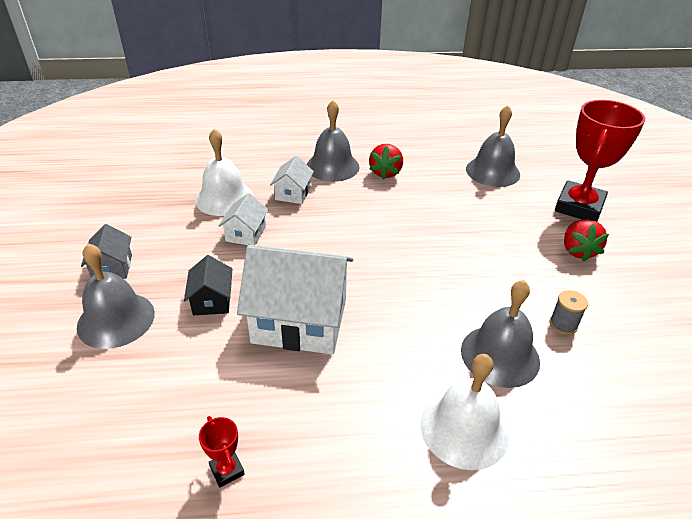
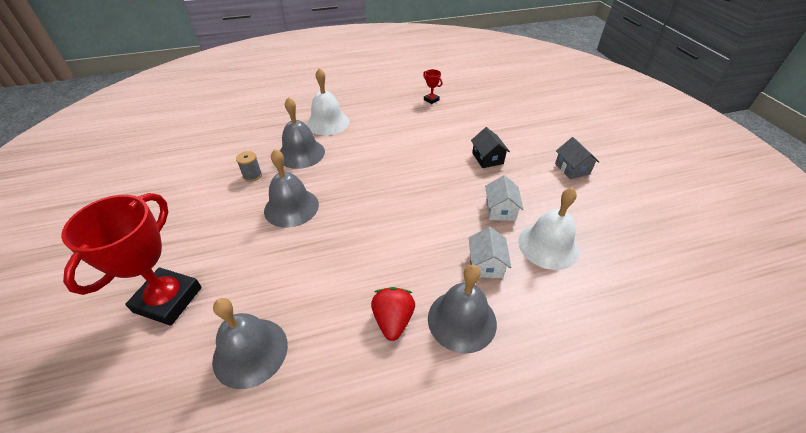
camera: 170 degrees right, 5 degrees up
(116, 319) = (534, 141): grey bell -> grey bell (291, 207)
(300, 320) = (426, 155): white house -> none
(578, 251) = (206, 238): red strawberry -> none

